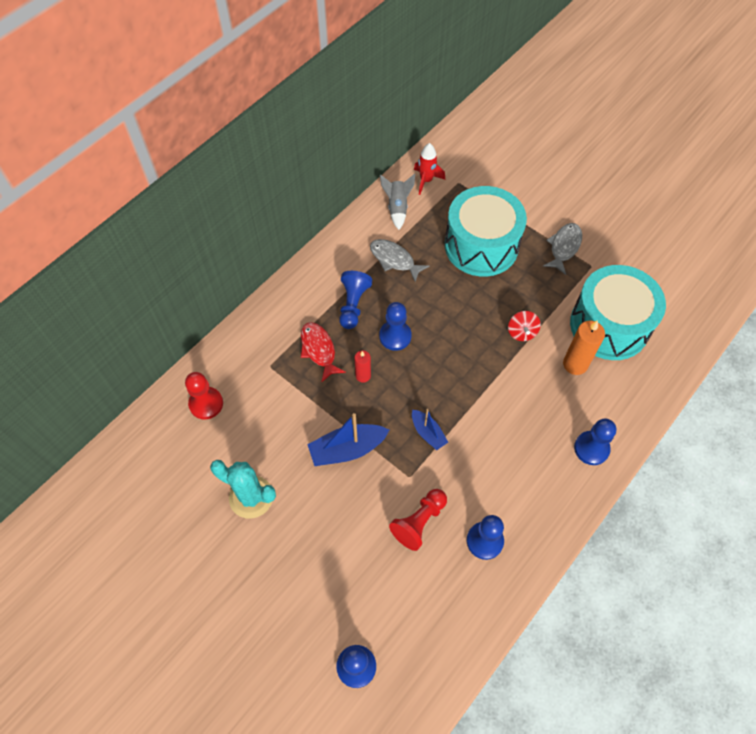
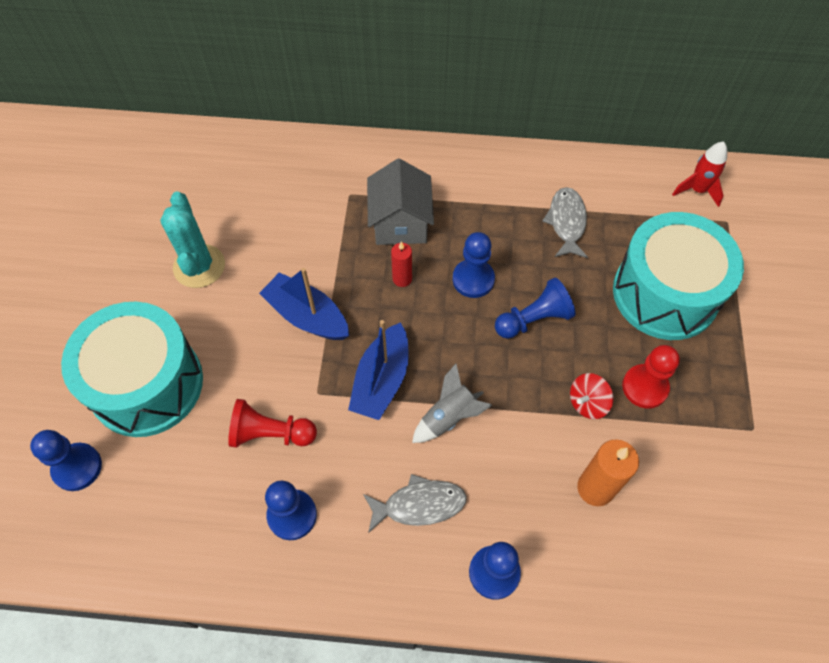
camera: 55 degrees right, 0 degrees up
(206, 404) = (270, 170): red pawn -> red pawn (645, 387)
(319, 350) = (400, 223): red fish -> grey house
(353, 305) = (478, 220): blue pawn -> blue pawn (533, 319)
(397, 208) = (634, 186): grey rocket -> grey rocket (449, 417)
(428, 433) = (381, 380): blue boat -> blue boat, size x1.65
(564, 247) = (749, 382): grey fish -> grey fish (419, 505)
(609, 325) = (685, 499): turquoise drum -> turquoise drum (147, 384)

